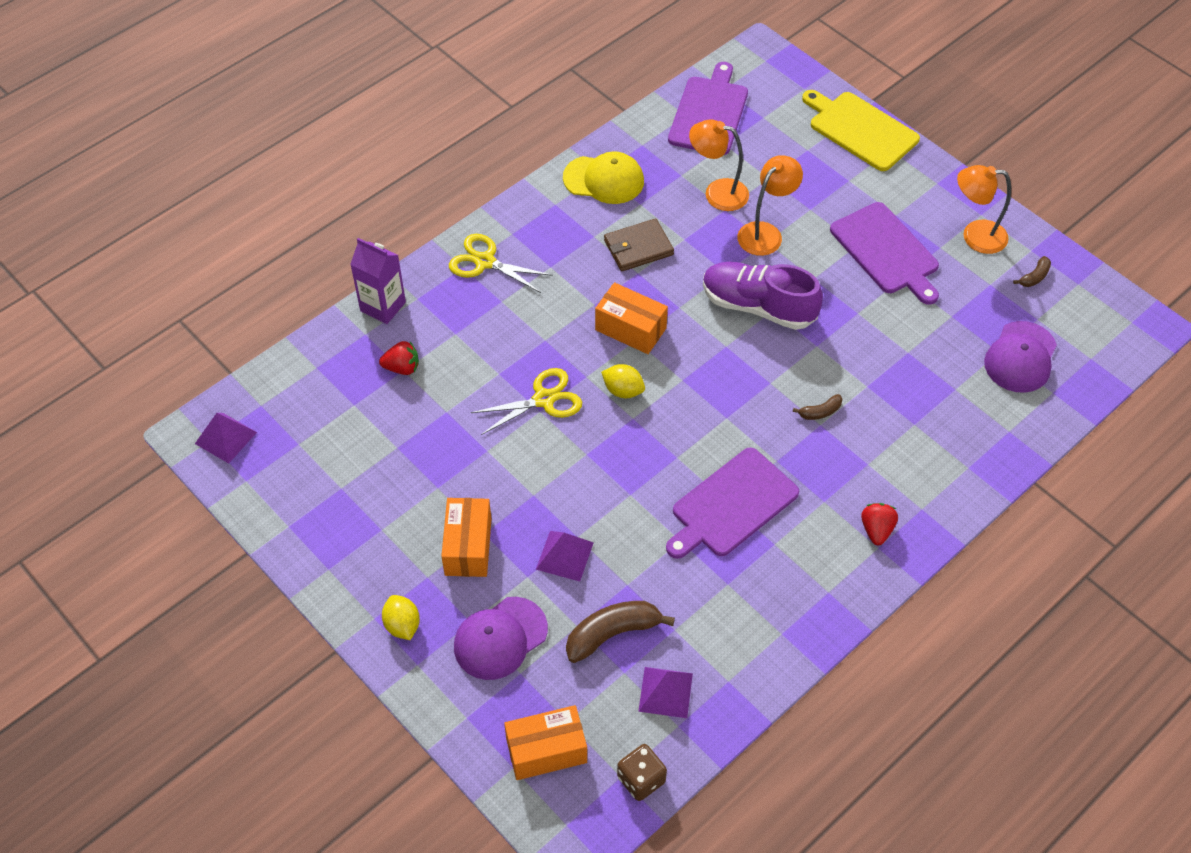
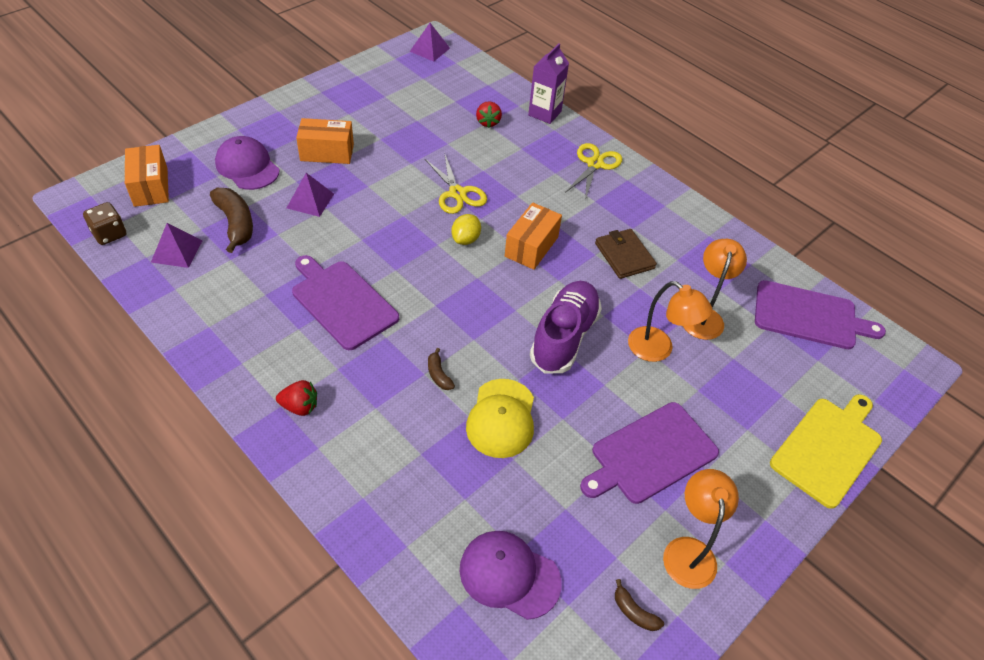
camera: 85 degrees right, 5 degrees down
(402, 625) = (269, 123): yellow lemon -> none
(604, 180) = (700, 236): yellow cap -> yellow cap (501, 418)

